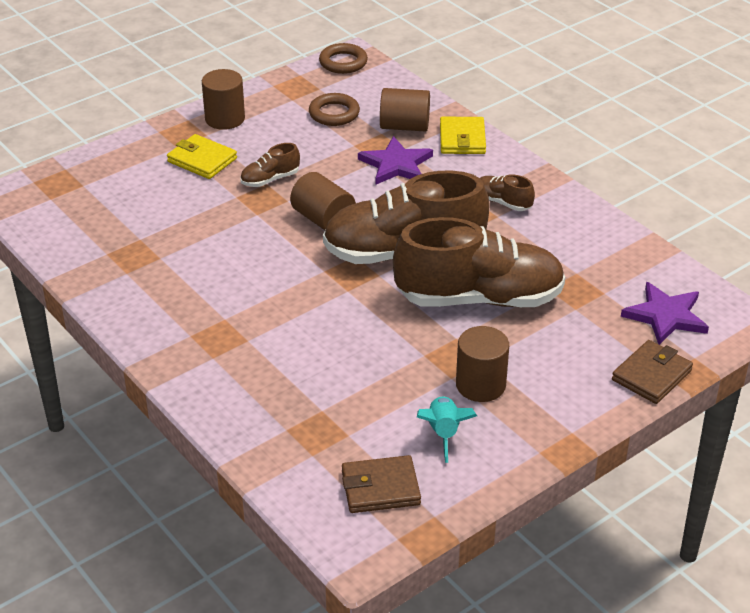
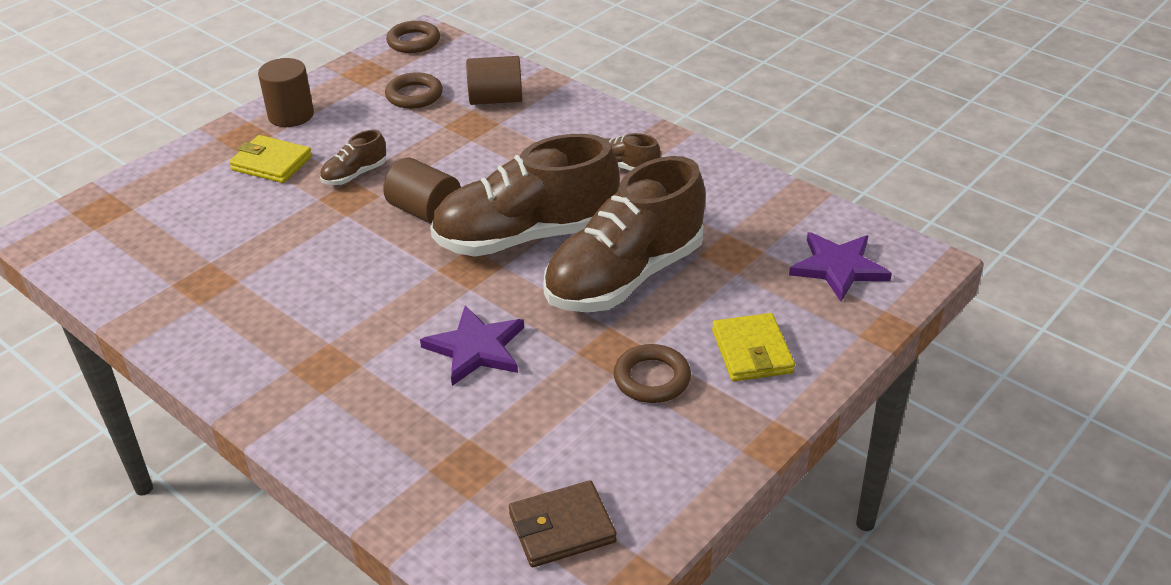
camera: 10 degrees left, 0 degrees up
(396, 164) = (495, 141): purple star -> purple star (476, 348)
(443, 433) = (622, 445): turquoise rocket -> none
(462, 139) = (562, 105): yellow wallet -> yellow wallet (752, 351)
(479, 298) = (624, 277): brown shoe -> brown shoe turned 150 degrees clockwise
(480, 385) = (652, 378): brown cylinder -> brown ring
(651, 375) = (844, 338): brown wallet -> none

